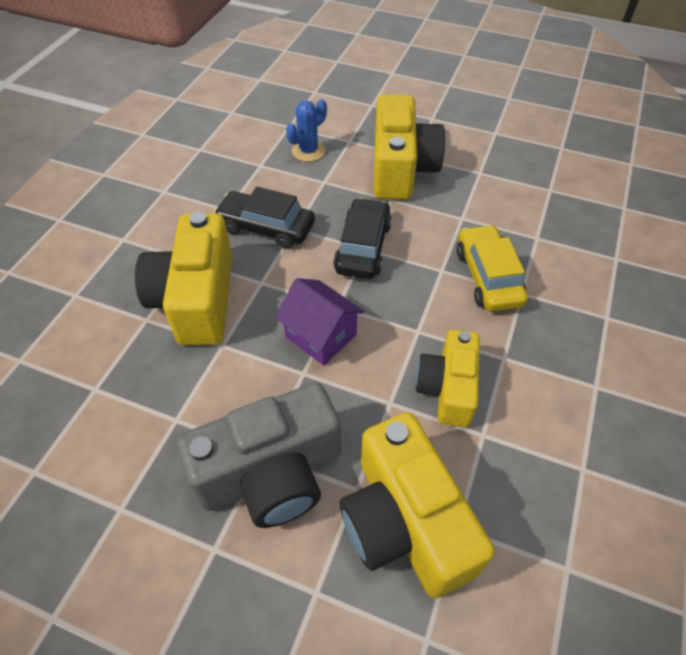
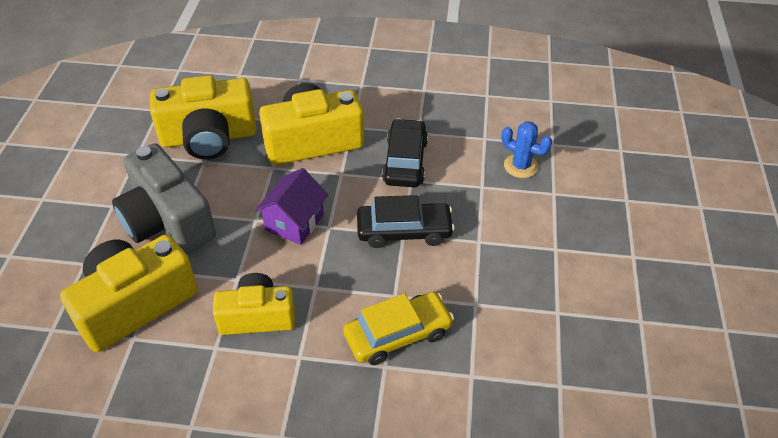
camera: 75 degrees right, 5 degrees down
(401, 169) = (529, 241): yellow camera -> yellow camera (209, 137)

